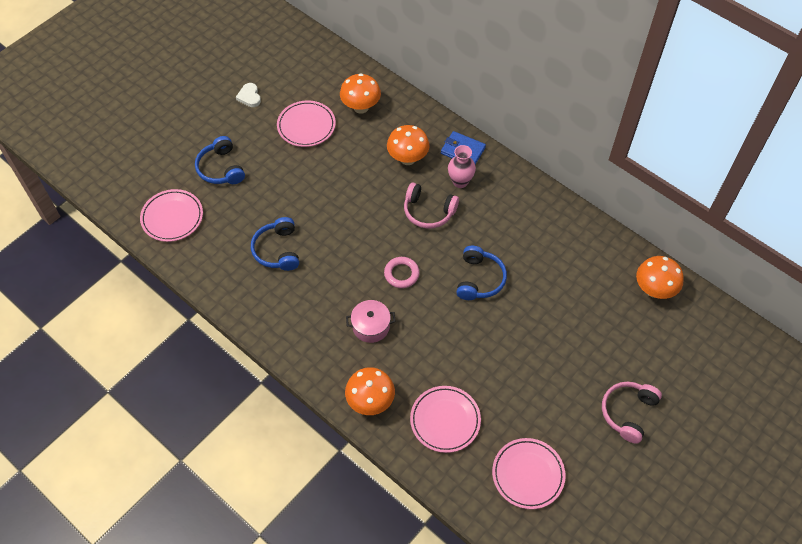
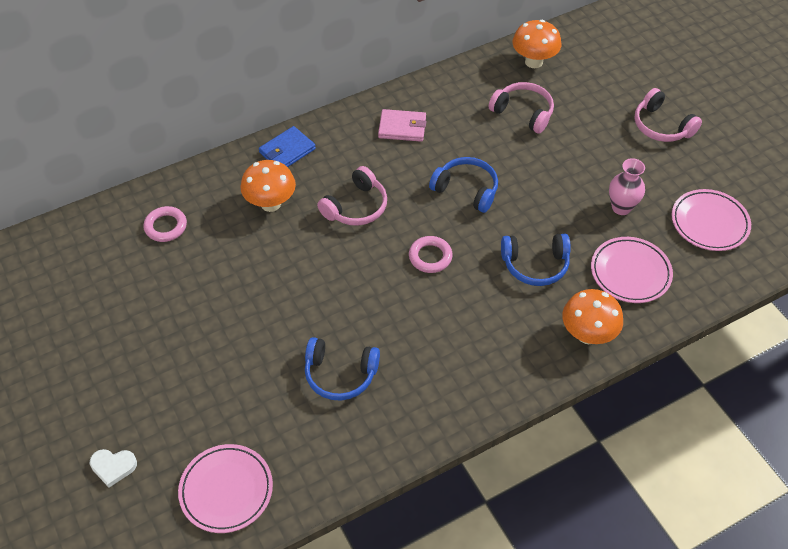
camera: 70 degrees left, 5 degrees down
(221, 168) = (174, 408): blue headphones -> blue headphones (535, 265)
(249, 97) = (70, 343): white heart -> white heart (113, 467)
(306, 126) = (160, 291): pink plate -> none
(361, 107) = (166, 226): orange mushroom -> pink ring
(371, 326) = (489, 306): pink pot -> none
(460, 182) = (329, 166): pink vase -> pink vase (621, 207)
(524, 216) = (402, 128): none -> pink wallet
(586, 297) = (523, 113): none -> pink headphones

